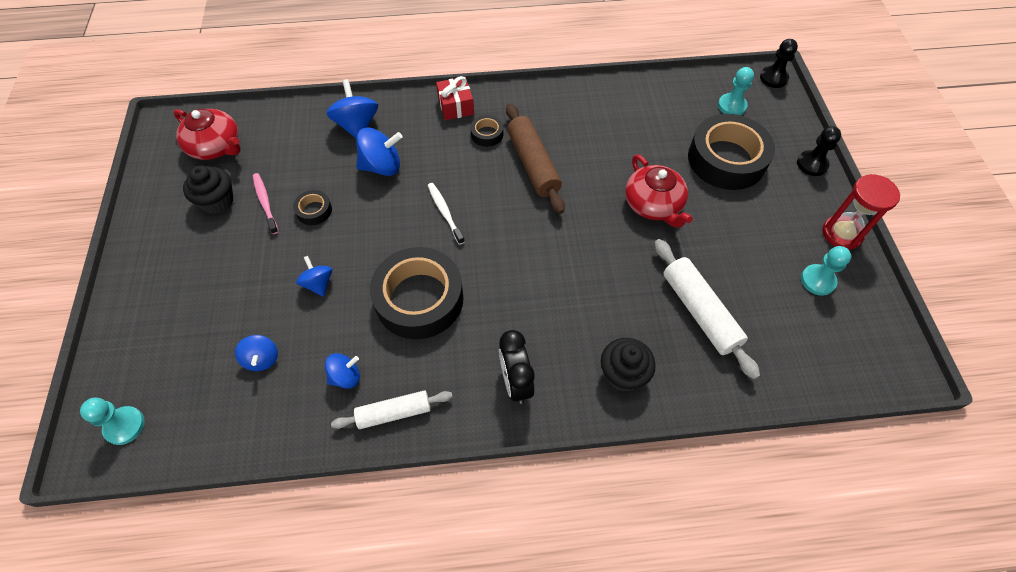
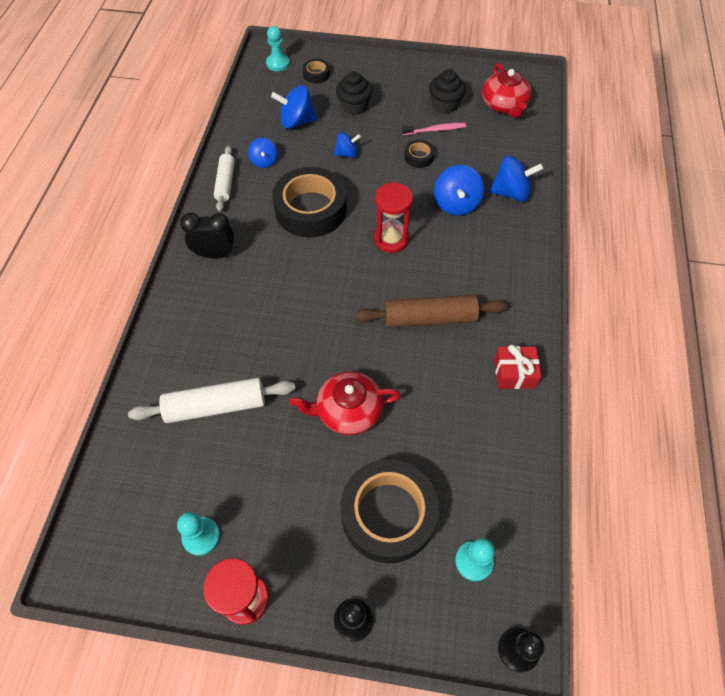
camera: 105 degrees right, 0 degrees up
(216, 146) = (504, 105): red teapot -> red teapot turned 60 degrees counterclockwise
(262, 359) = (297, 122): blue spinning top -> blue spinning top, size x1.62
(445, 212) = (391, 239): white toothbrush -> red hourglass
(456, 106) = (524, 270): red gift -> red gift (514, 373)
(487, 134) = (479, 288): black tape -> black tape (316, 74)
(623, 374) = (188, 326): black cupcake -> black cupcake (354, 106)

